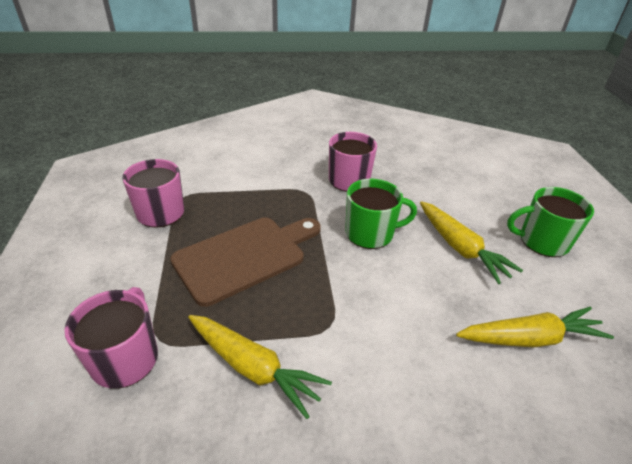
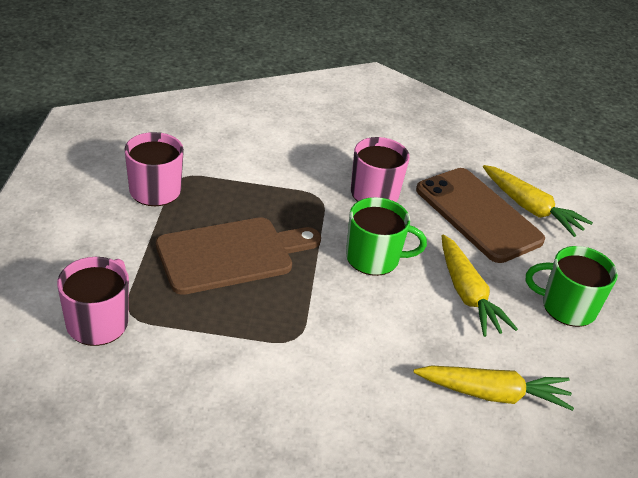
camera: 10 degrees right, 0 degrees up
(253, 368) = (210, 357): yellow carrot -> yellow carrot (530, 208)
(436, 181) = (478, 215): none -> brown phone

